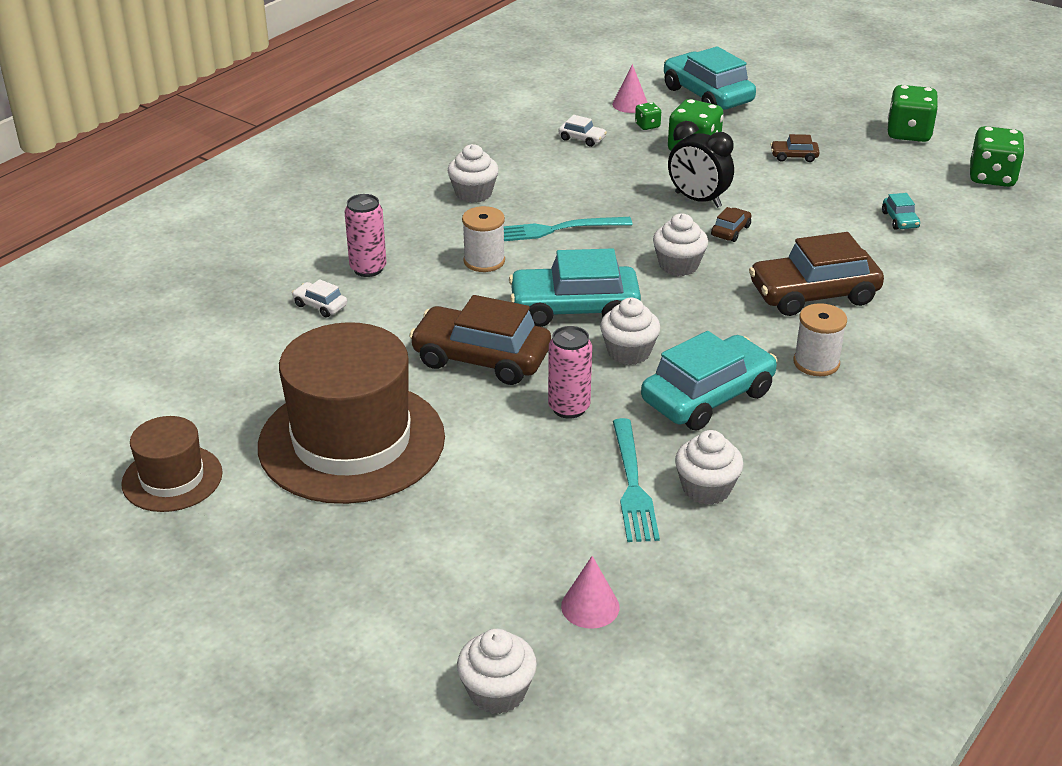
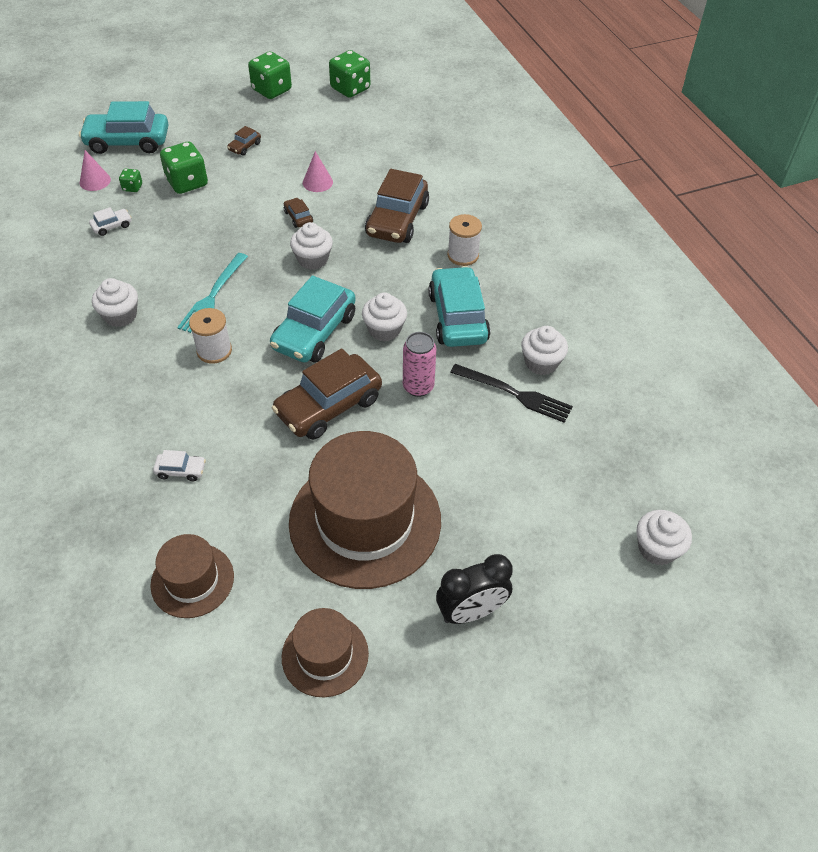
camera: 60 degrees left, 15 degrees up
(202, 365) = (192, 580): none -> brown hat
(320, 306) = (181, 470): white car -> white car turned 150 degrees counterclockwise
(368, 269) = (159, 420): pink can -> none
(590, 606) = (609, 468): pink cone -> pink cone (317, 182)
(632, 485) = (515, 394): turquoise fork -> black fork
(698, 200) = (248, 212): black clock -> black clock (471, 612)
(900, 220) = (357, 145): turquoise car -> none

